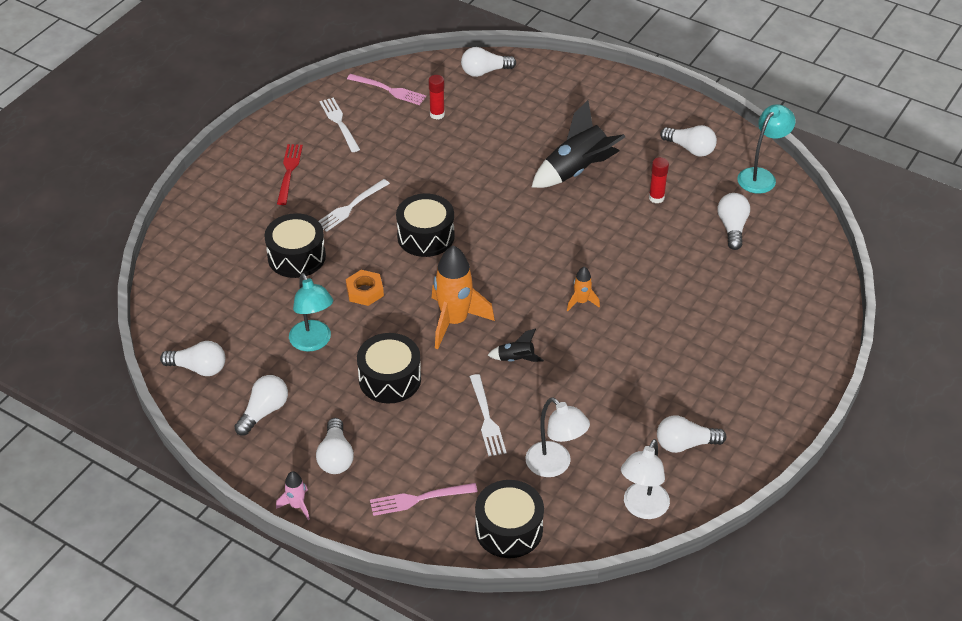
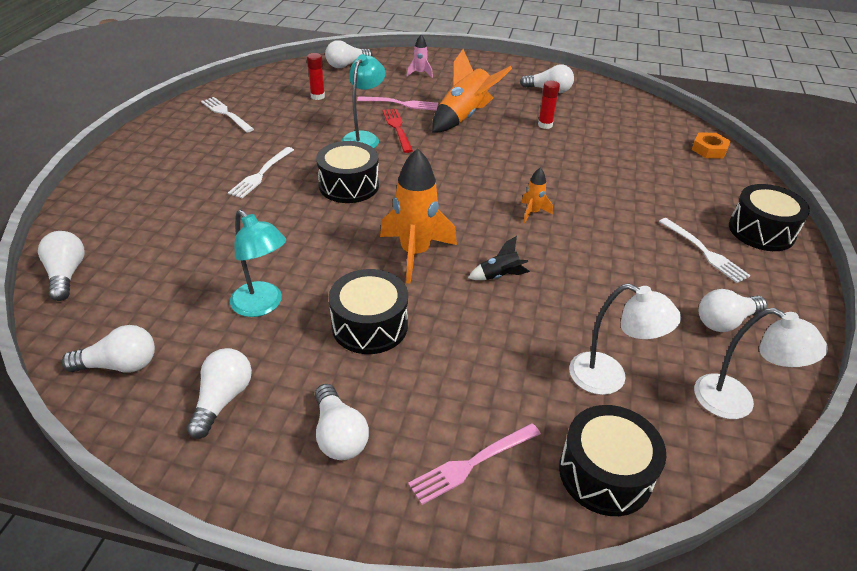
camera: 20 degrees left, 5 degrees down
(289, 171) = (185, 156): red fork -> red fork (397, 128)
(296, 256) = (215, 225): black drum -> black drum (761, 231)
(297, 506) = (308, 520): pink rocket -> pink rocket (420, 73)
(364, 291) = (304, 244): orange nut -> orange nut (709, 149)
(389, 90) = (266, 86): pink fork -> pink fork (401, 104)
(487, 419) = (502, 344): white fork -> white fork (705, 252)
(577, 171) = (464, 117): black rocket -> orange rocket
(642, 508) = (736, 403): white lamp -> white lamp turned 60 degrees counterclockwise
(732, 227) = (623, 135): white light bulb -> white light bulb (66, 274)
(761, 176) = (618, 99): turquoise lamp -> turquoise lamp (364, 138)

